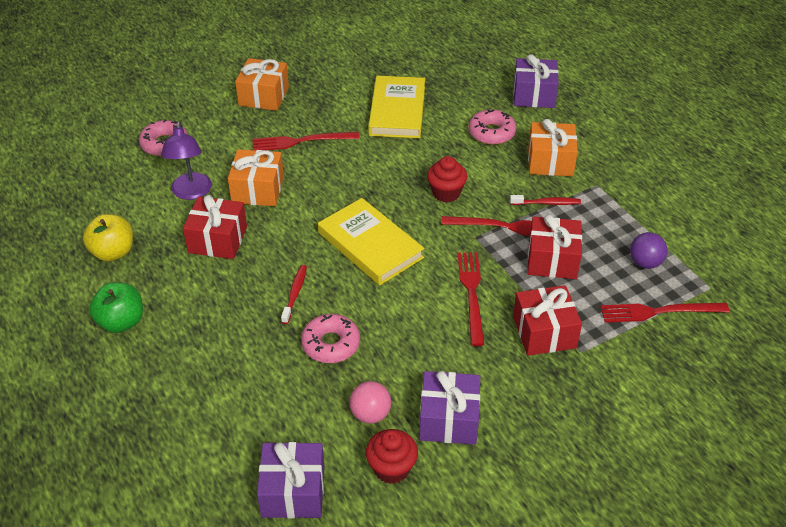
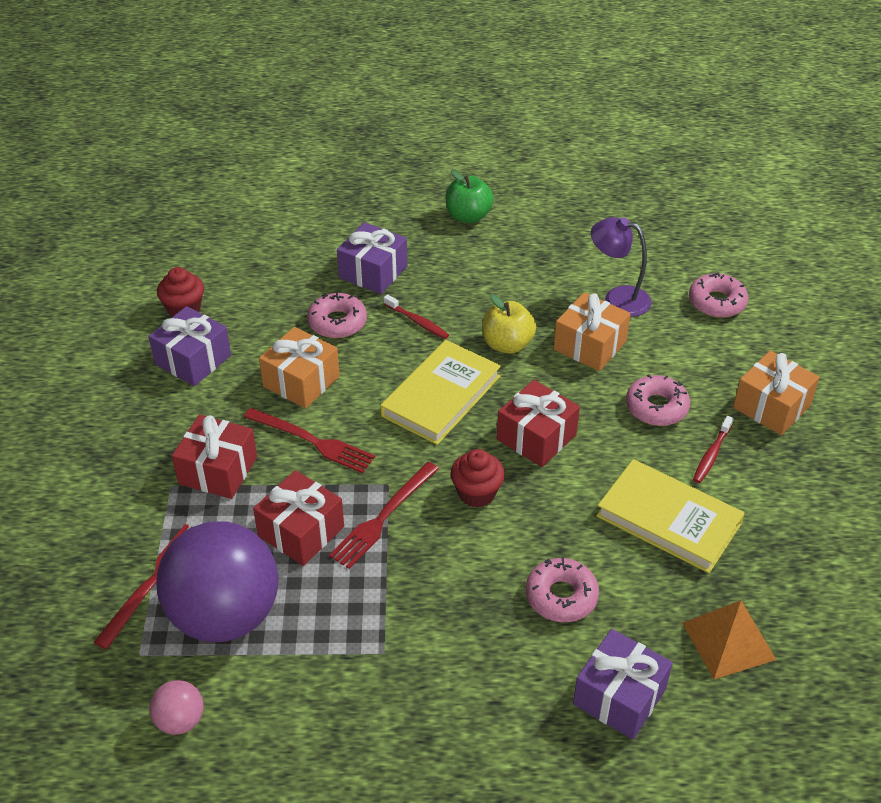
camera: 120 degrees right, 0 degrees up
(113, 252) = (562, 231): yellow apple -> yellow apple (507, 344)
(218, 240) = (531, 296): red gift -> red gift (536, 437)
(293, 491) = (218, 254): purple gift -> purple gift (373, 272)
(301, 141) = (656, 407): red fork -> pink donut
(370, 245) = (441, 396): yellow book -> yellow book turned 45 degrees counterclockwise
(370, 414) = (243, 318): pink ball -> pink ball (180, 720)
(464, 71) = (728, 641): none -> orange pyramid
(546, 203) = (390, 578): red toothbrush -> red toothbrush (711, 454)
(550, 161) = (462, 628): orange gift -> orange gift (301, 381)
(645, 263) = (225, 615): purple ball -> purple ball, size x2.38

